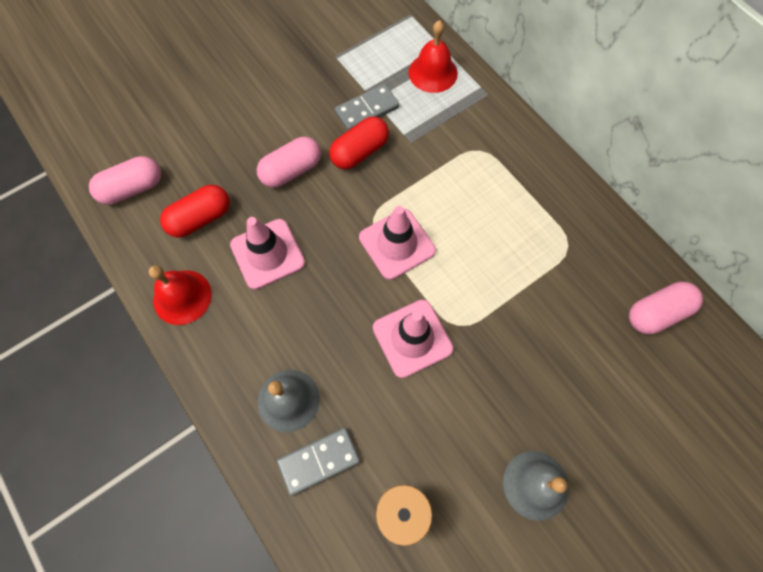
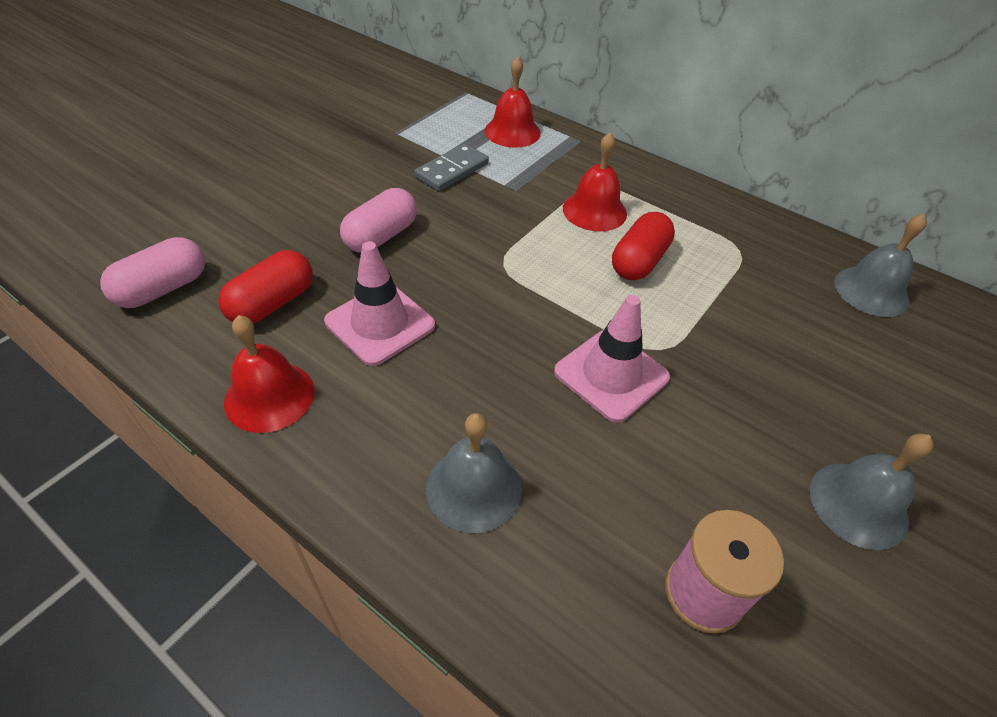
camera: 20 degrees left, 20 degrees down
(319, 461) = (552, 557): grey domino -> none
(359, 152) = (459, 207): red capsule -> red capsule (639, 261)
(397, 244) = (544, 283): pink traffic cone -> none
(466, 178) = (594, 211): none -> red bell
(656, 313) = (871, 291): pink capsule -> grey bell

